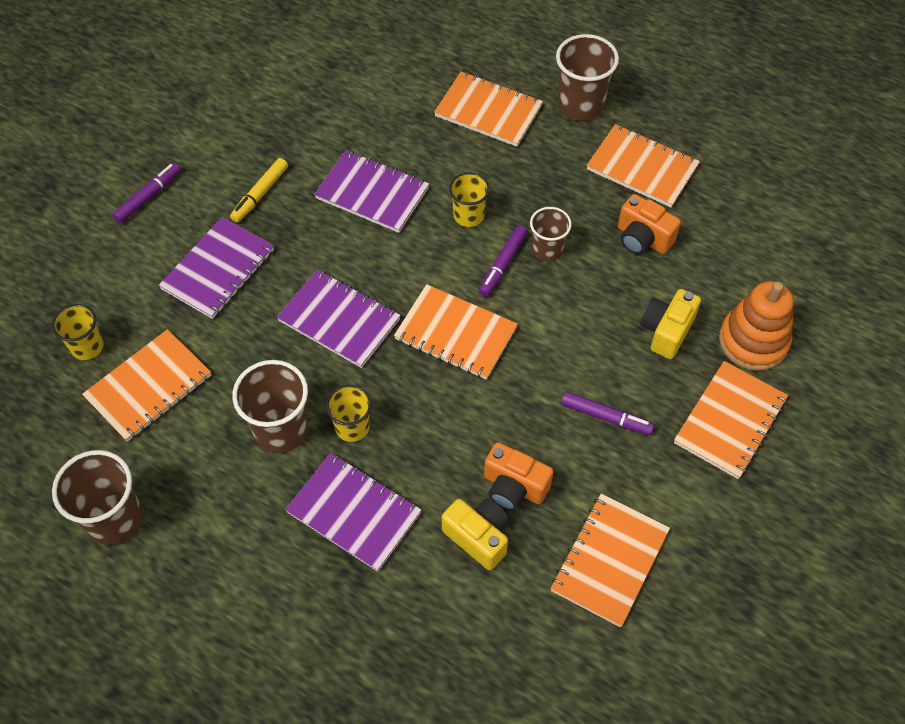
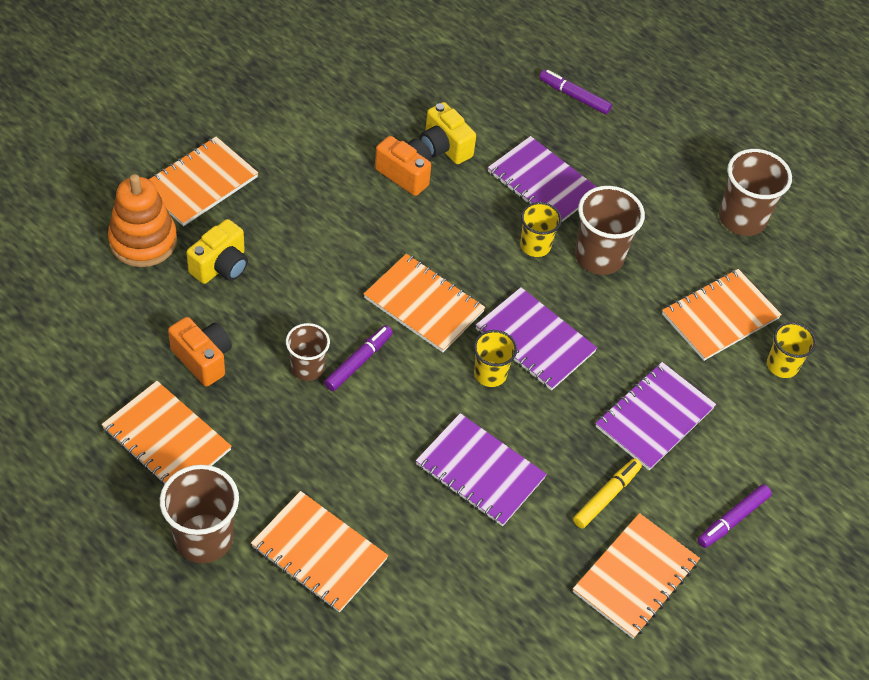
camera: 175 degrees left, 5 degrees down
(468, 216) = (379, 423): yellow cup -> yellow cup (490, 374)
(606, 417) = (307, 208): purple marker -> purple marker (574, 96)
(609, 560) = (345, 112): orange notebook -> orange notebook (635, 577)

